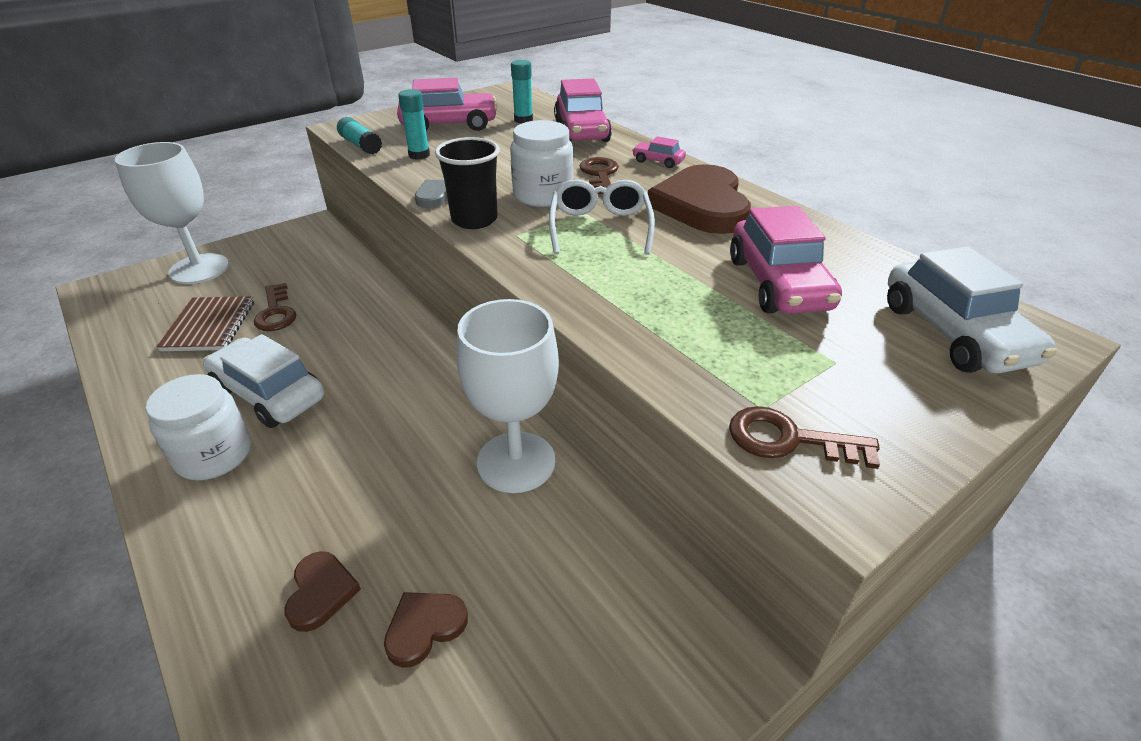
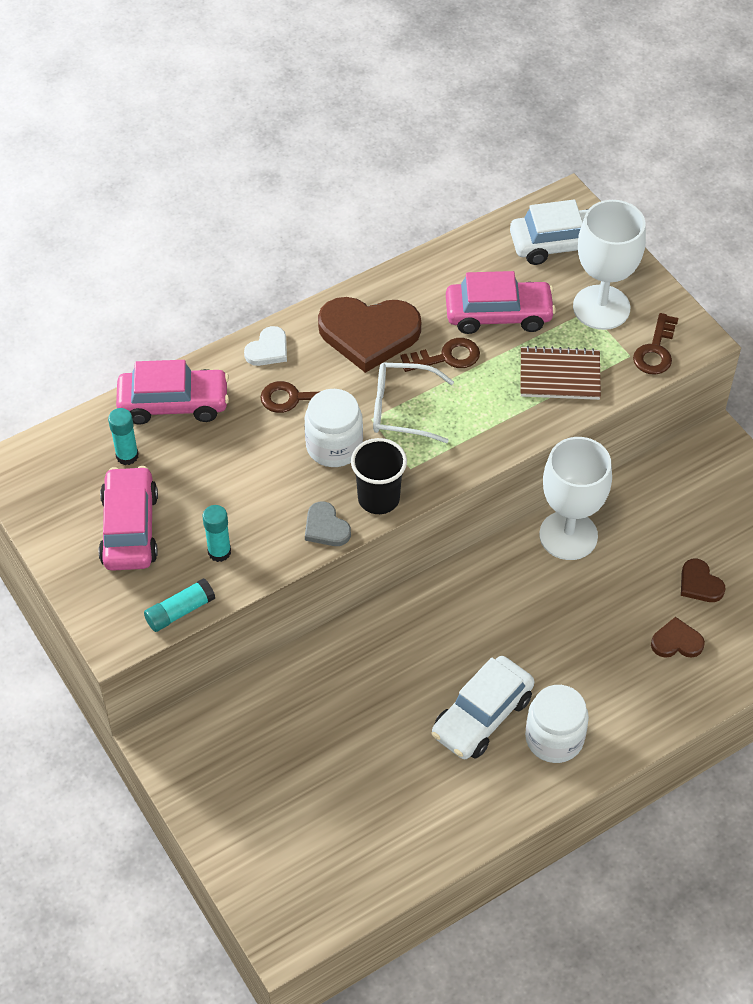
camera: 85 degrees left, 15 degrees up
(199, 269) = (252, 842): white goblet -> white goblet (601, 307)
(210, 326) = (371, 795): brown notebook -> brown notebook (559, 375)
(276, 312) = (353, 740): brown key -> brown key (446, 357)
(658, 161) = (268, 349): pink car -> white heart

